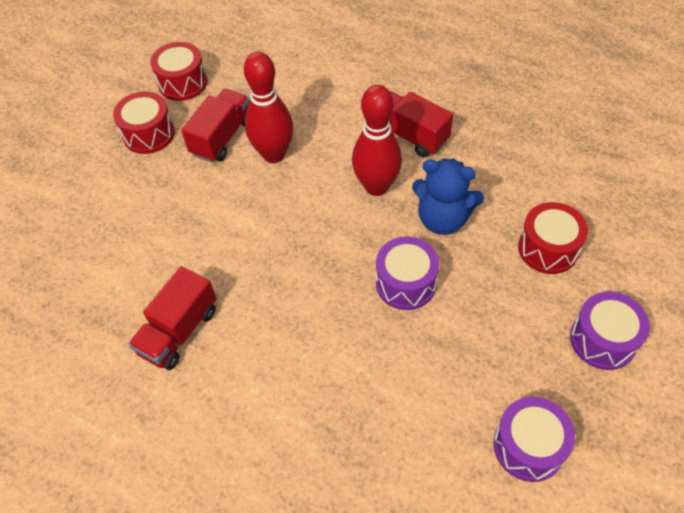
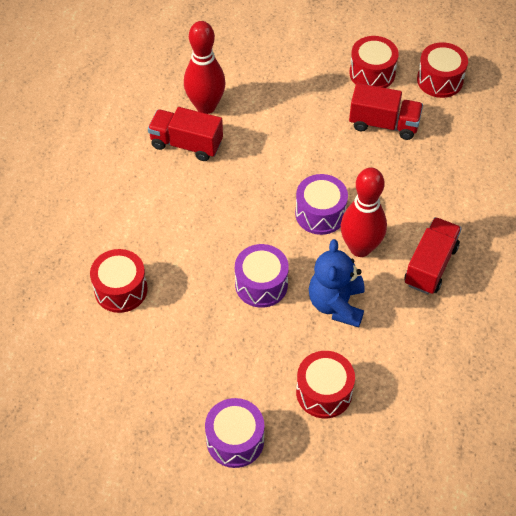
camera: 75 degrees right, 0 degrees up
(274, 154) = (375, 165): red bowling pin -> red bowling pin (206, 106)
(385, 439) = (121, 289): none -> red drum
(528, 446) = (128, 387): purple drum -> purple drum (320, 213)

